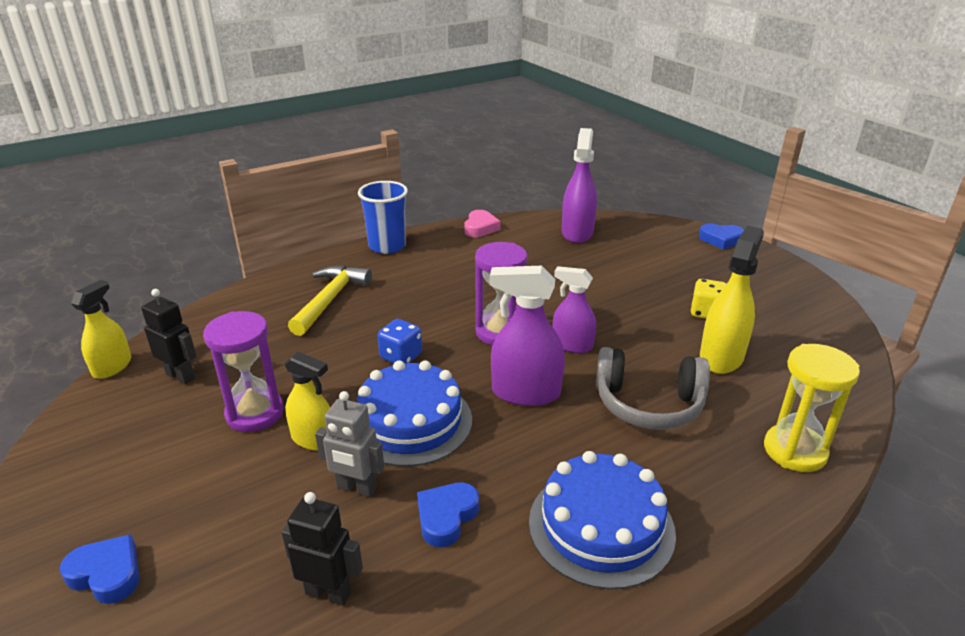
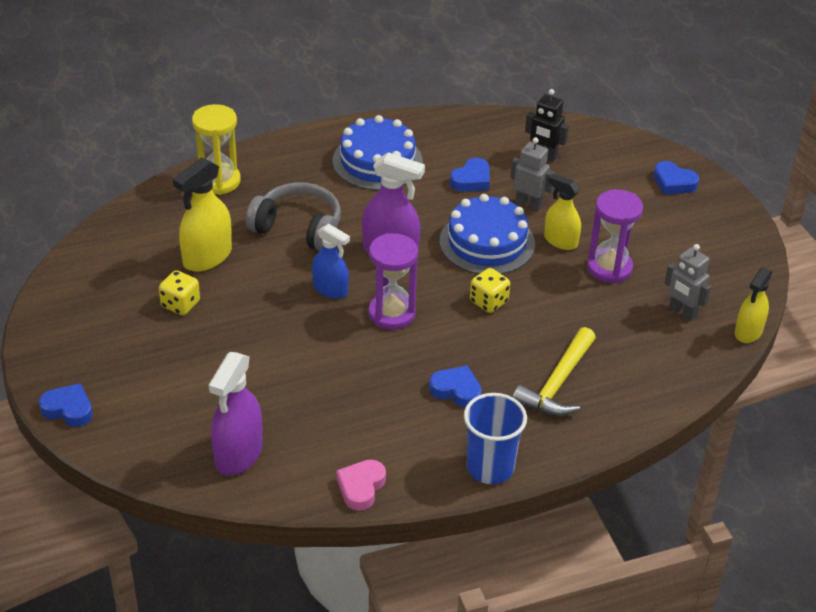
camera: 170 degrees left, 10 degrees up
(181, 376) = (682, 312): black robot -> grey robot
(401, 356) = (488, 302): blue dice -> yellow dice
(422, 285) = (456, 390): none -> blue heart
(572, 345) = (330, 289): purple spray bottle -> blue spray bottle

